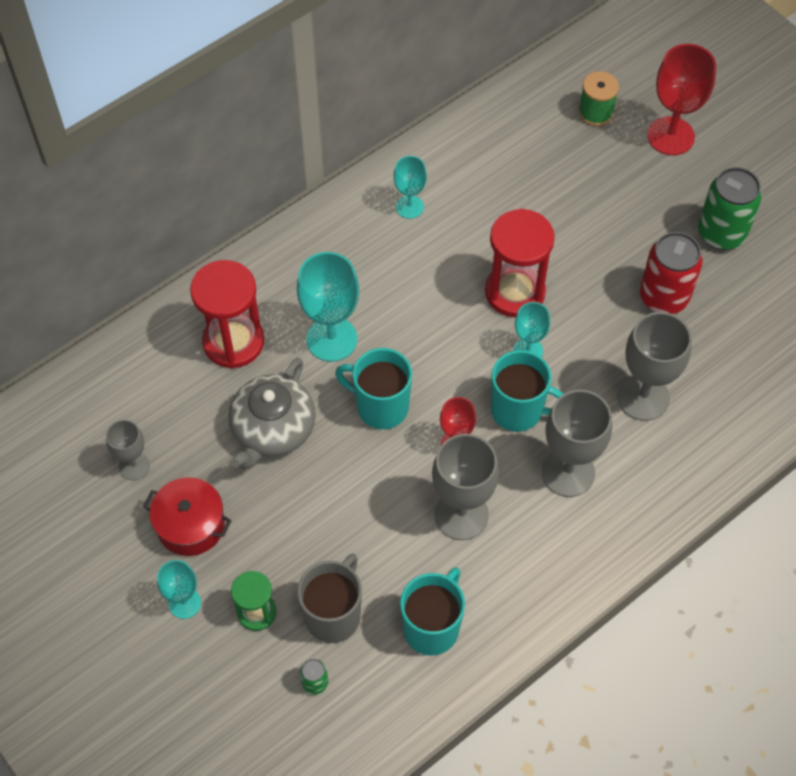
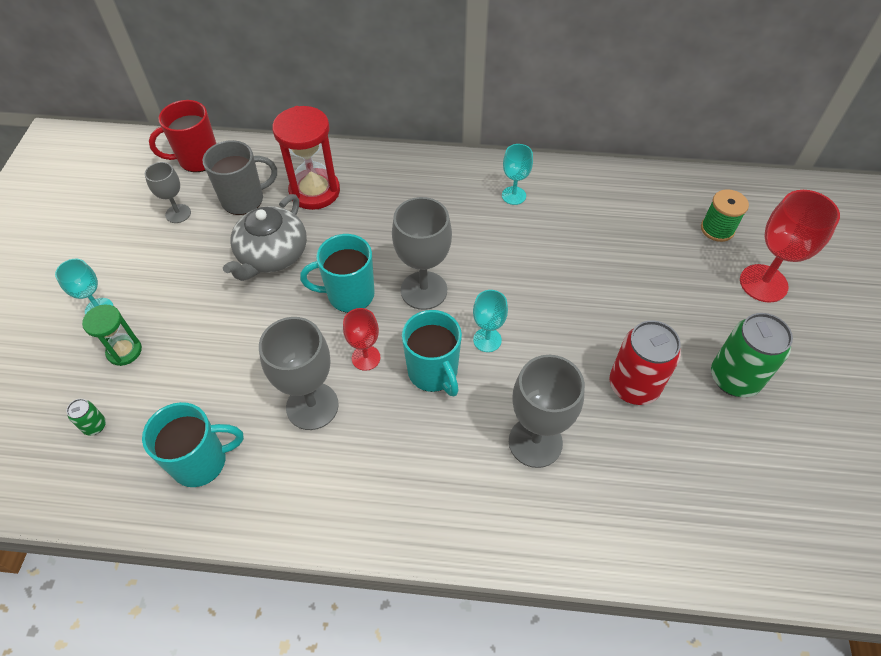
camera: 45 degrees right, 5 degrees down
(78, 402) = (197, 159): none -> red mug
(190, 525) = (161, 269): red pot -> none
(272, 429) = (272, 255): grey teapot -> grey teapot turned 45 degrees counterclockwise
(331, 339) = (371, 233): turquoise goblet -> none
(333, 615) = (159, 394): grey mug -> grey mug (244, 200)
(380, 406) = (349, 295): turquoise mug -> turquoise mug turned 75 degrees counterclockwise
(515, 292) = (523, 296): red hourglass -> none
(568, 472) = (417, 444): grey goblet -> grey goblet (424, 290)

